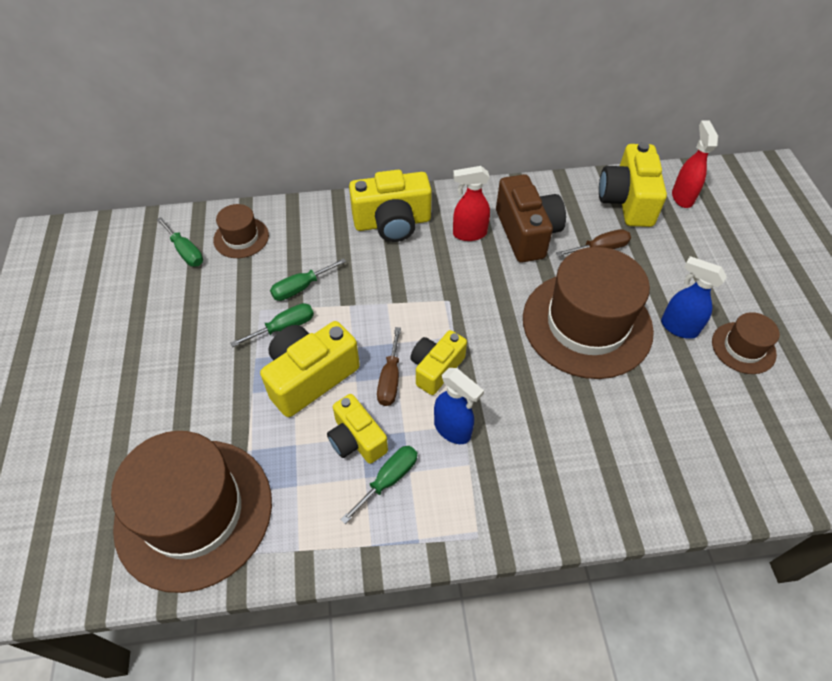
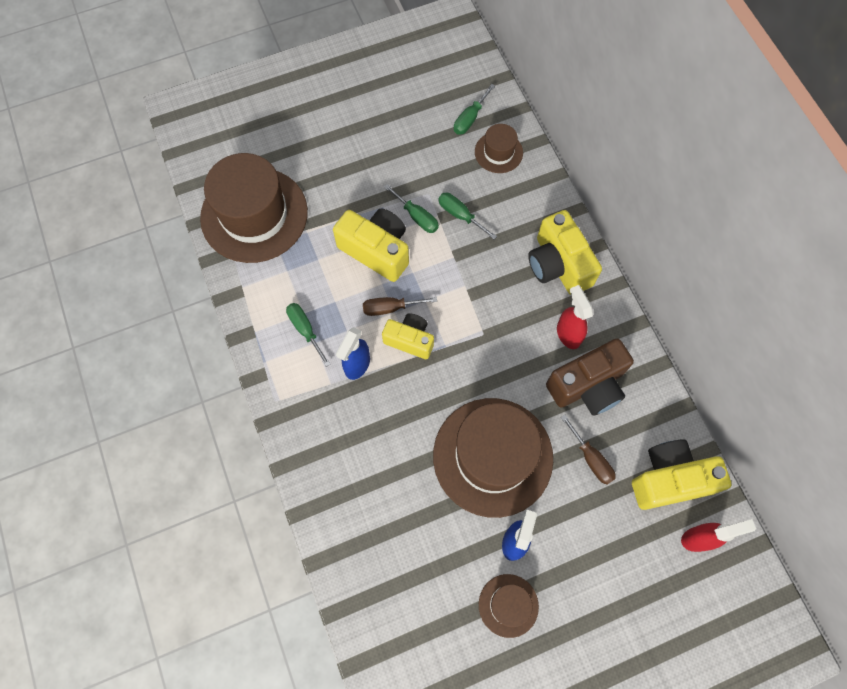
camera: 75 degrees right, 15 degrees up
(356, 439) = (332, 299): yellow camera -> none
(388, 479) = (305, 330): green screwdriver -> green screwdriver turned 150 degrees counterclockwise

